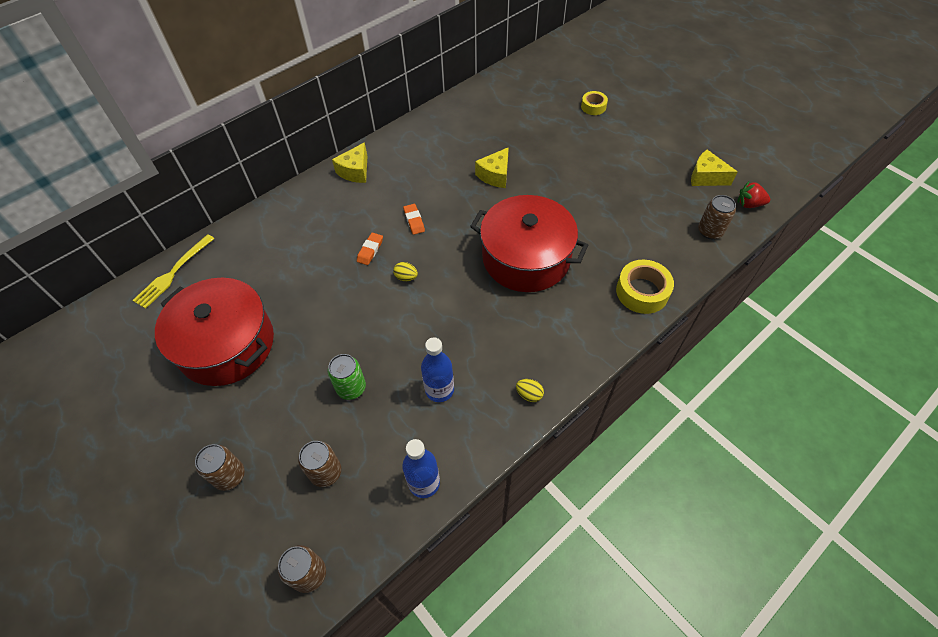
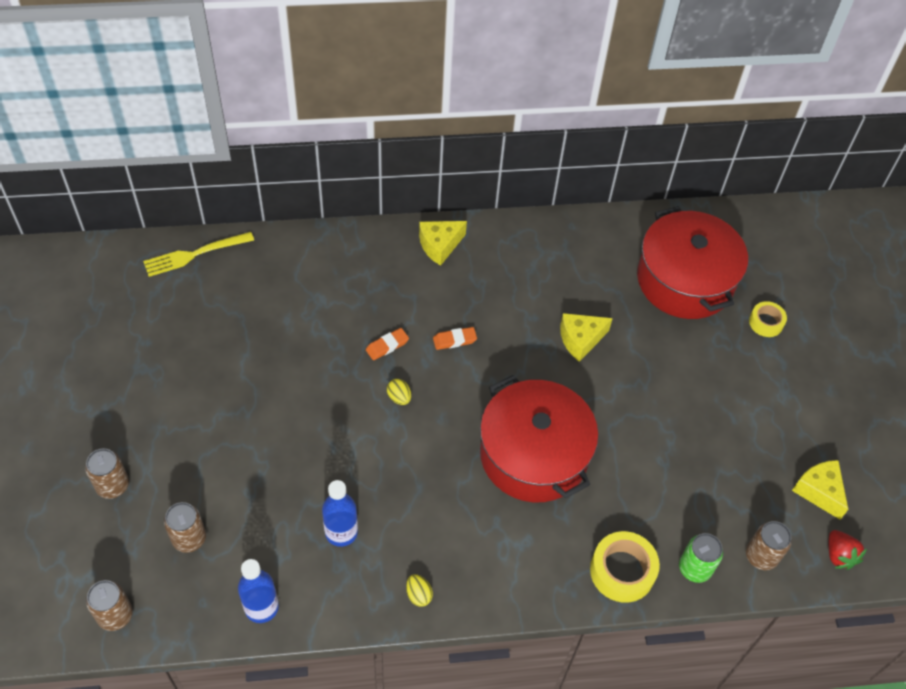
camera: 30 degrees right, 0 degrees up
(226, 344) = (191, 359): red pot -> red pot (685, 280)
(351, 388) = (266, 475): green can -> green can (695, 568)
(414, 221) = (454, 340): orange eraser -> orange eraser turned 60 degrees clockwise
(749, 204) = (839, 555): red strawberry -> red strawberry turned 150 degrees counterclockwise

